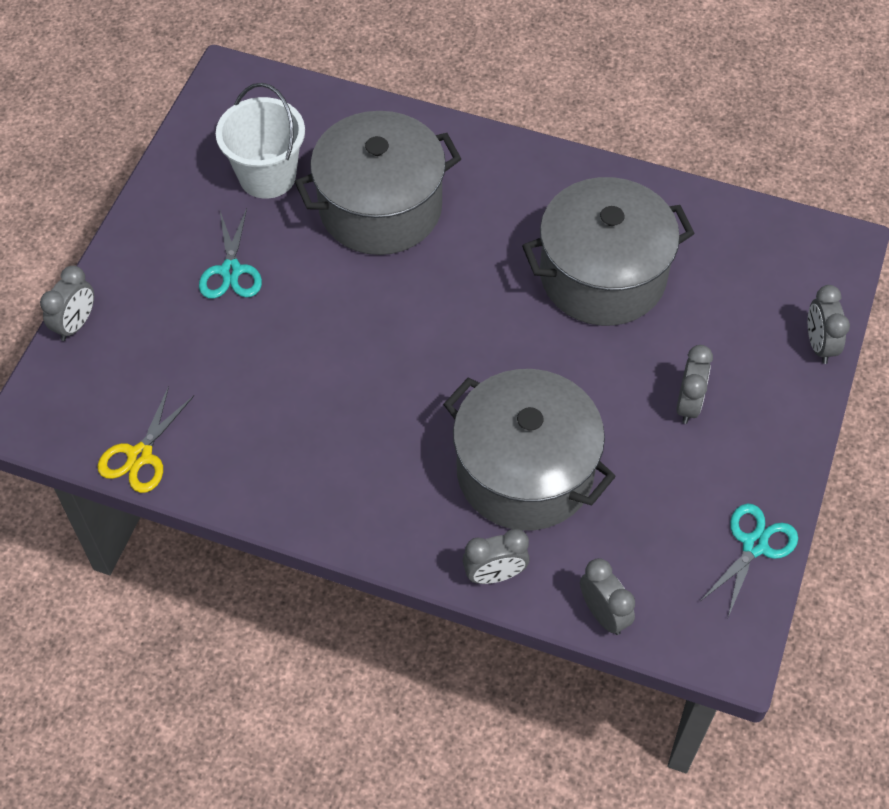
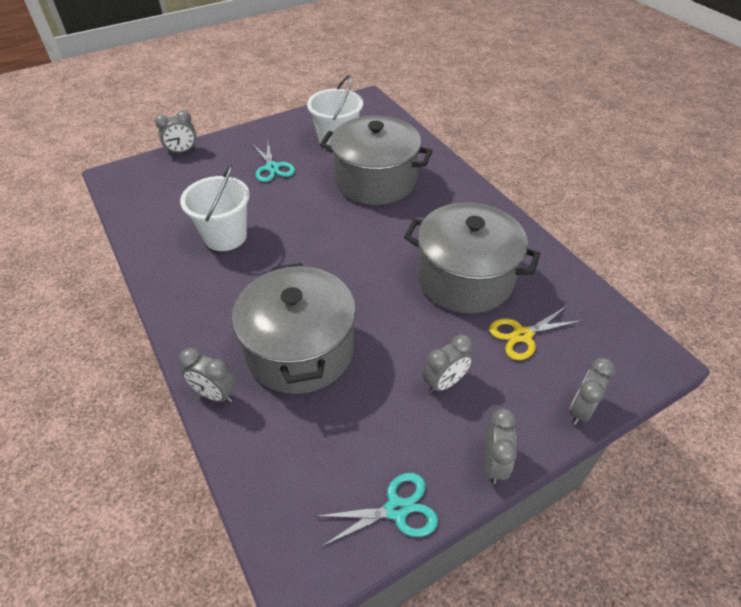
camera: 40 degrees right, 10 degrees down
(140, 455) = (134, 216): yellow scissors -> yellow scissors (522, 335)
(231, 271) = (272, 167): turquoise scissors -> turquoise scissors turned 60 degrees counterclockwise
(290, 403) = (225, 236): none -> white bucket
(603, 614) = (247, 471): grey clock -> grey clock (493, 463)

